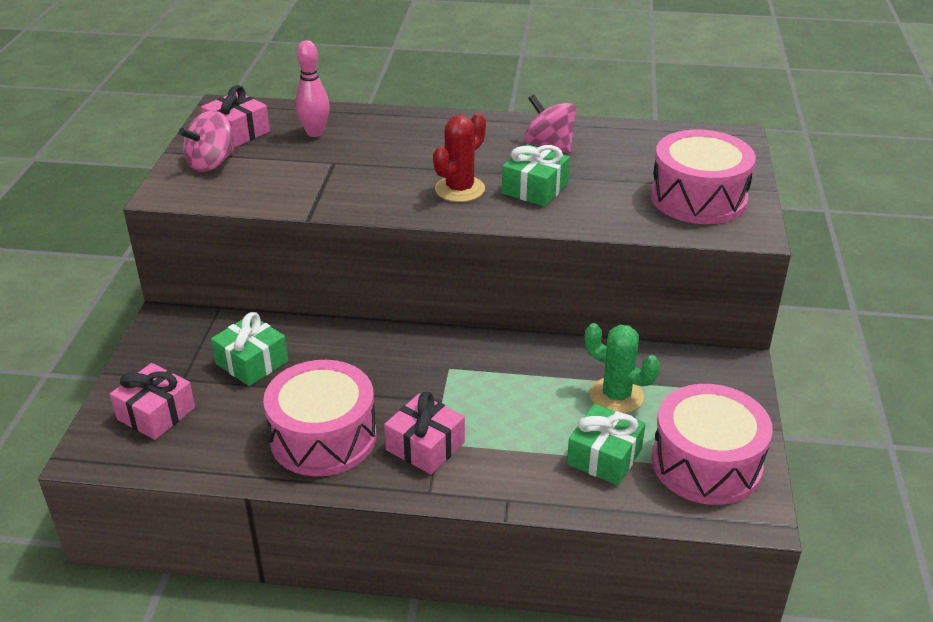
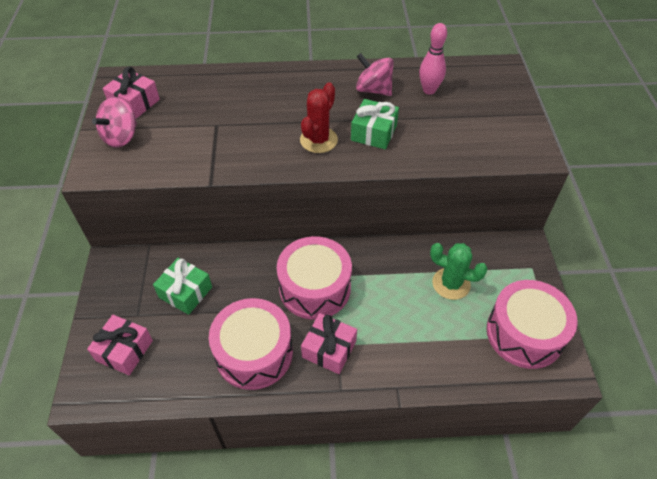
camera: 10 degrees left, 15 degrees up
(315, 133) = (195, 97): pink bowling pin -> pink bowling pin (429, 90)
(604, 457) = (455, 338): green gift -> none
(698, 198) = (492, 127): pink drum -> pink drum (315, 288)

